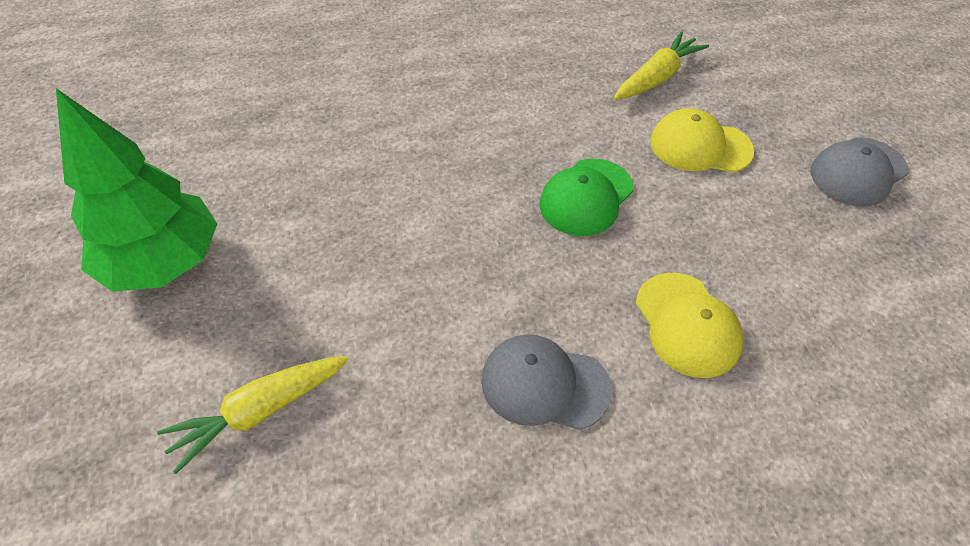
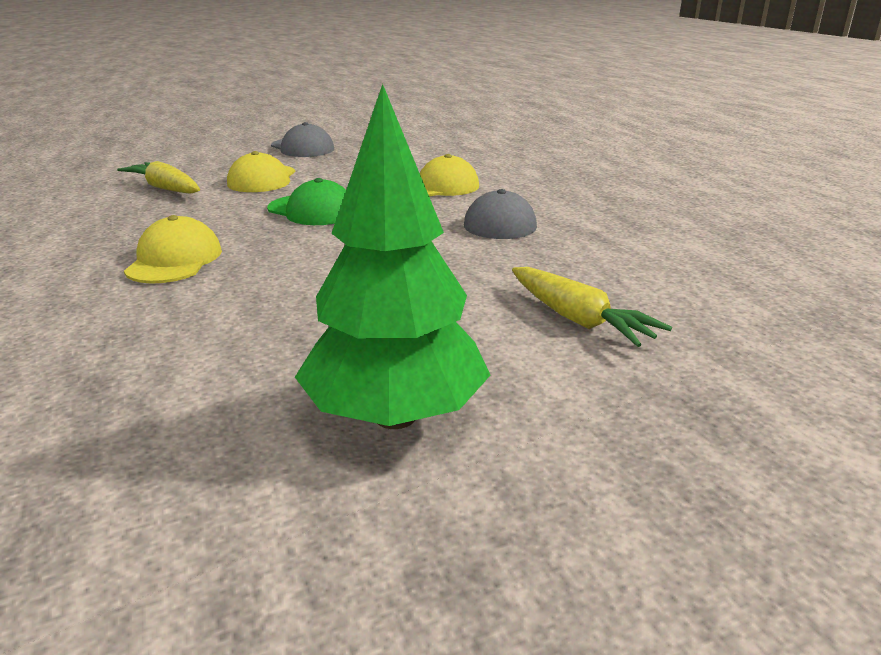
camera: 95 degrees left, 25 degrees down
(458, 116) = (174, 260): none -> yellow cap

